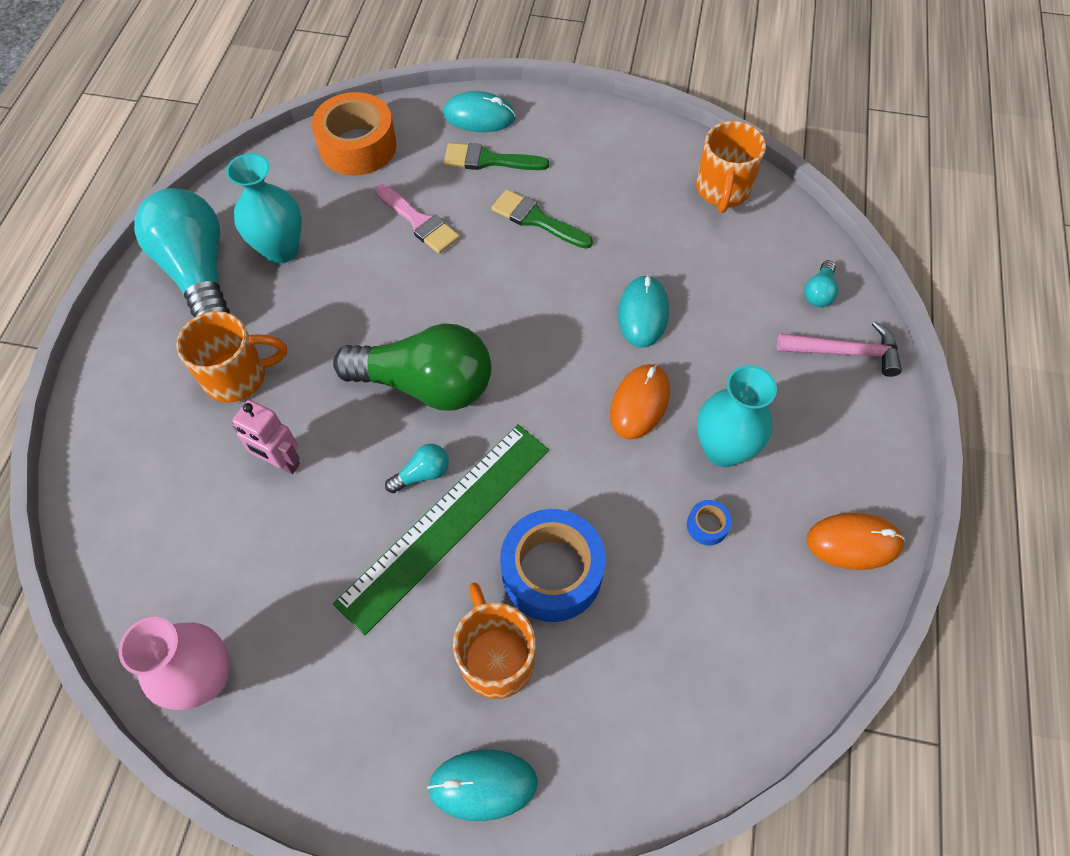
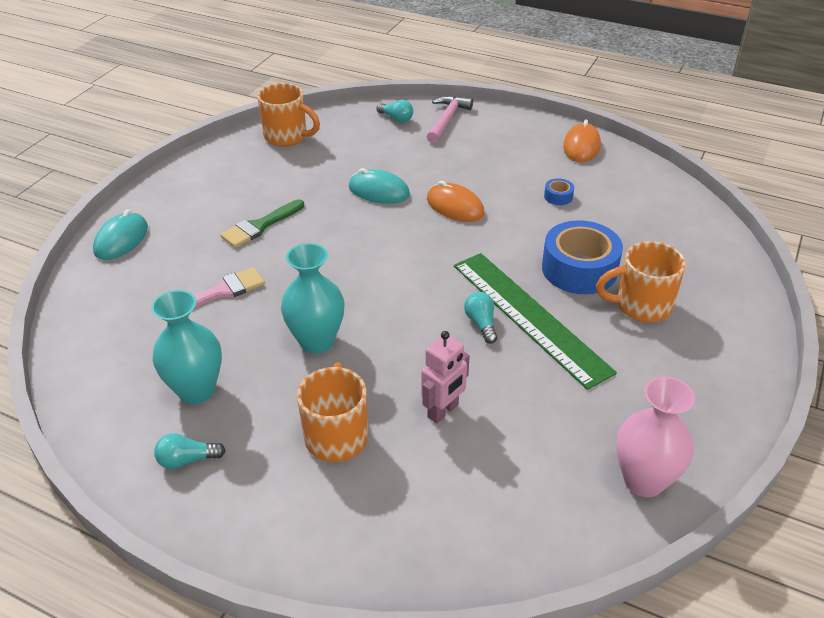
camera: 75 degrees left, 20 degrees down
(198, 272) = (187, 460): turquoise light bulb -> turquoise light bulb, size x0.41
(358, 146) = (98, 321): orange tape -> none
(426, 384) = (396, 310): green light bulb -> none
(483, 784) = (732, 325): turquoise mouse -> none
(488, 160) = (177, 242): green brush -> none
(723, 449) = (503, 179): turquoise vase -> turquoise vase (317, 341)

